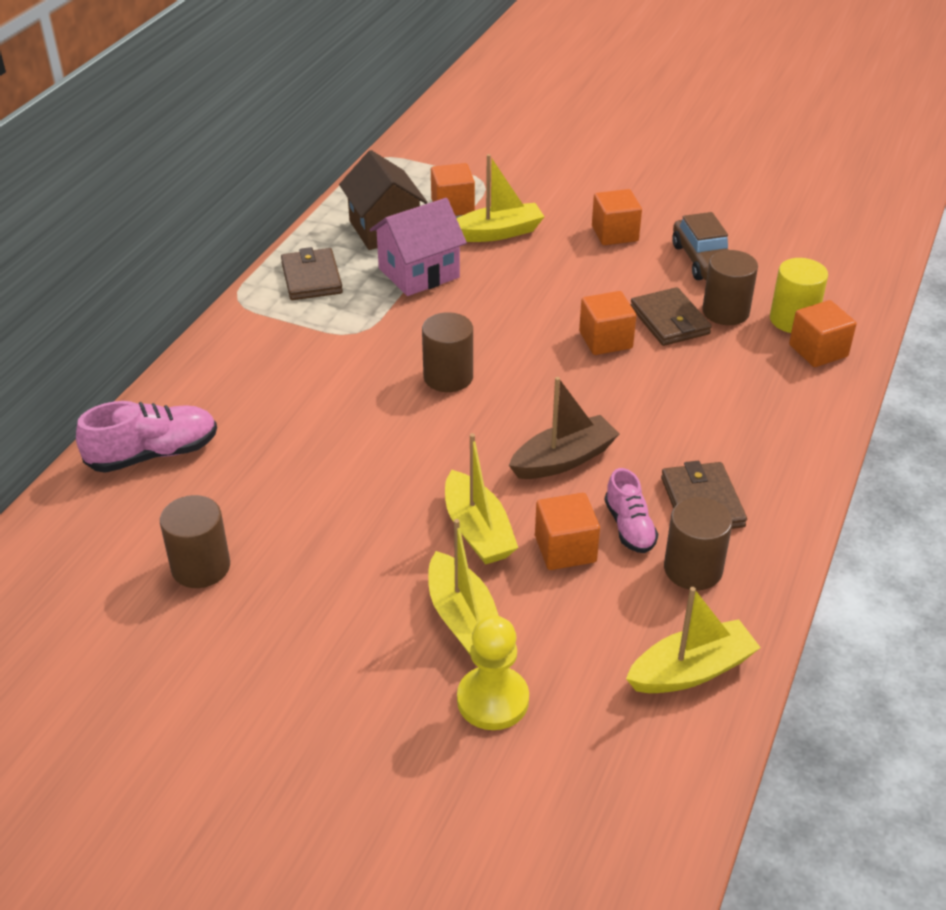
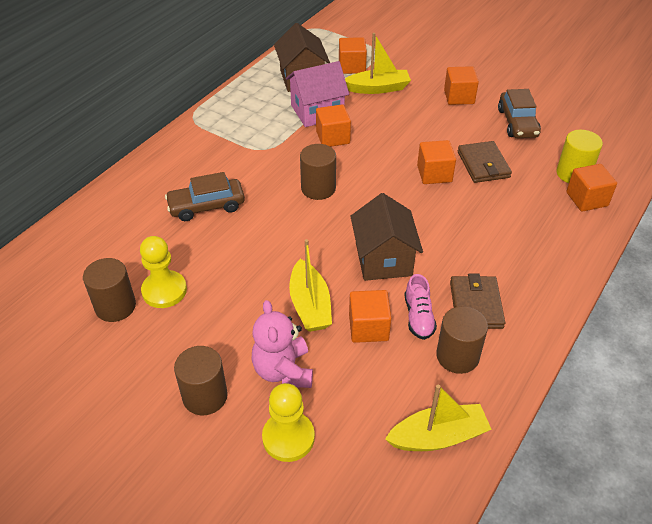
camera: 10 degrees right, 5 degrees up
(153, 454) = (107, 220): pink shoe -> none
(266, 537) = (164, 291): none -> yellow pawn
(294, 418) = (206, 206): none -> brown car
(311, 278) = (244, 108): brown wallet -> none
(451, 306) = (333, 137): none -> orange cube
(463, 618) = (283, 371): yellow boat -> pink teddy bear
(563, 459) = (383, 259): brown boat -> brown house
(725, 312) = (525, 162): brown cylinder -> brown cylinder (205, 396)

